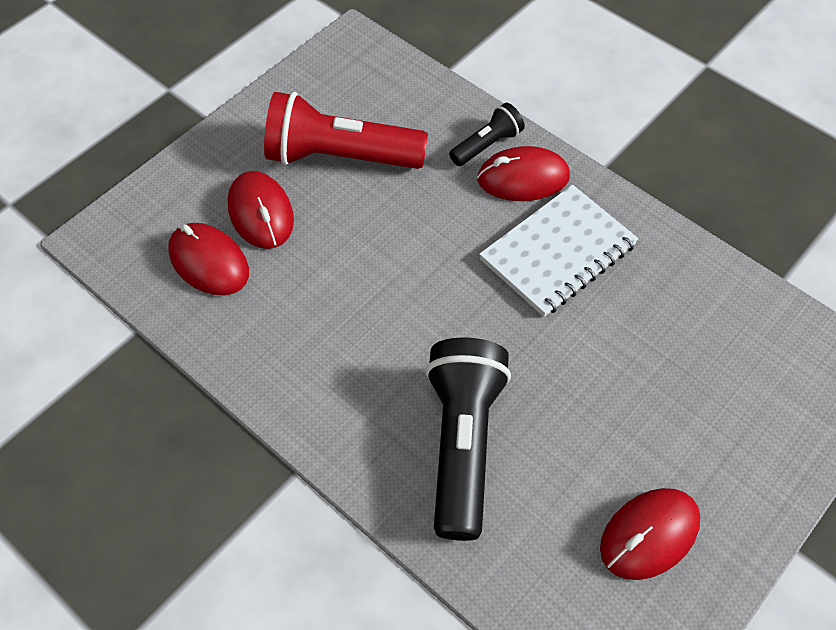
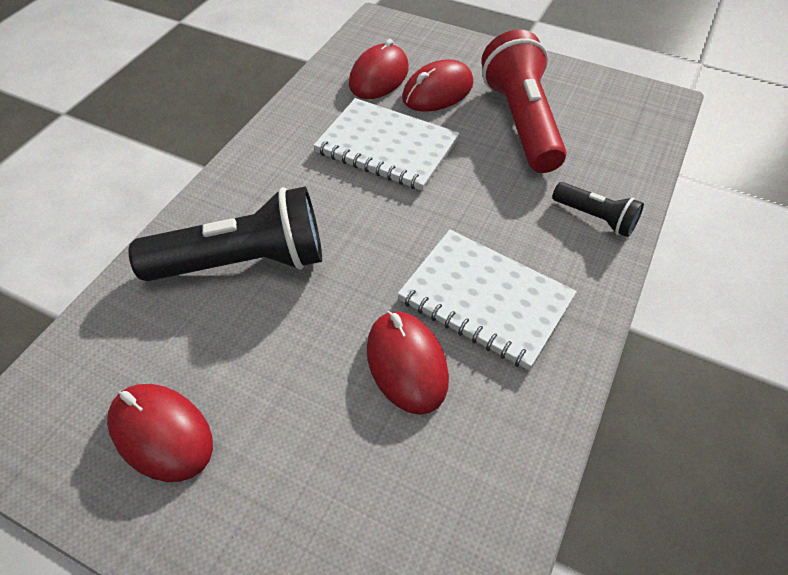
camera: 75 degrees right, 5 degrees down
(334, 281) = (387, 147): none -> white notebook
(523, 178) = (568, 254): red mouse -> red mouse (407, 363)

